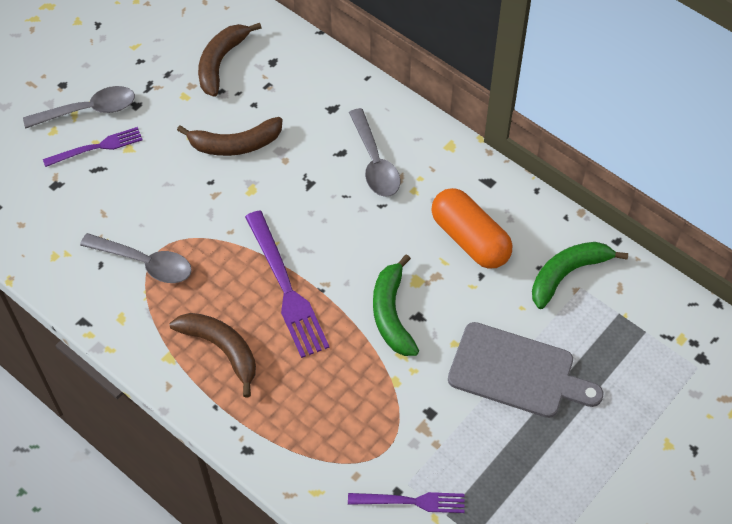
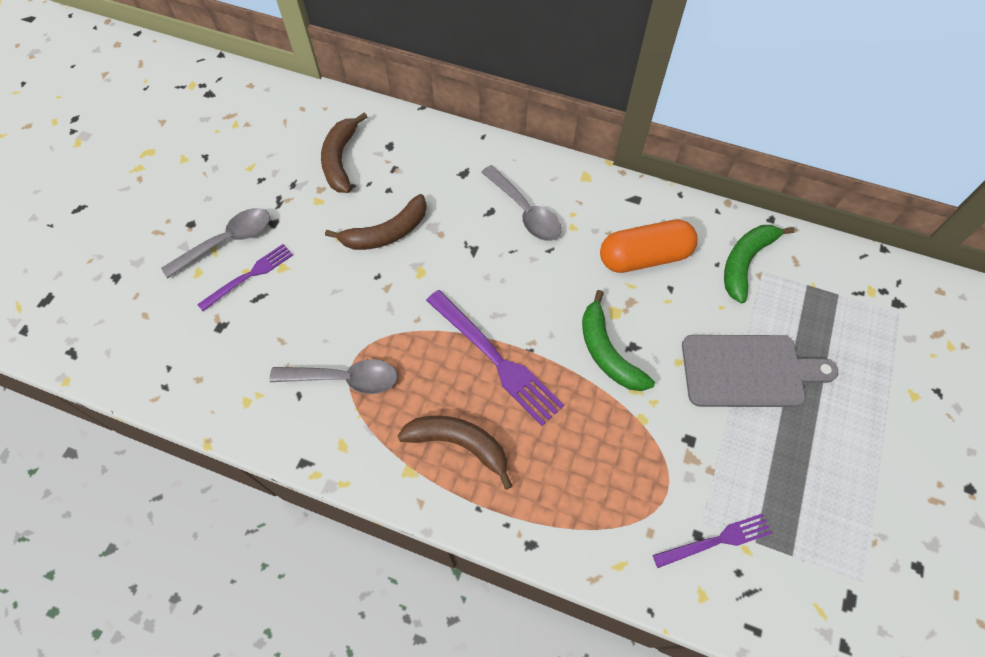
camera: 20 degrees left, 5 degrees up
(470, 239) = (644, 257): orange capsule -> orange capsule turned 45 degrees counterclockwise

